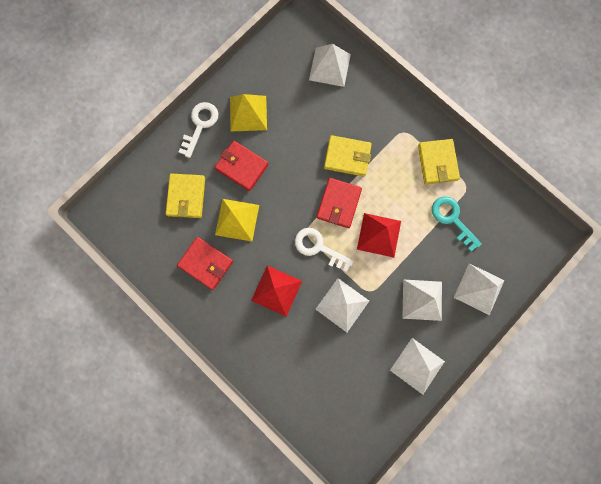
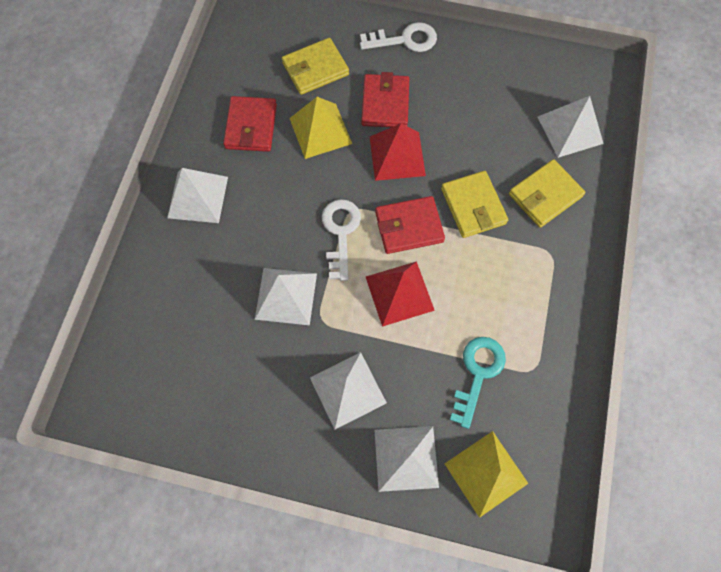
camera: 60 degrees right, 10 degrees down
(248, 113) = (451, 77): yellow pyramid -> yellow pyramid (486, 473)
(276, 290) = (261, 214): red pyramid -> red pyramid (397, 155)
(417, 365) = (258, 428): white pyramid -> white pyramid (198, 197)
(437, 163) = (540, 315): yellow wallet -> yellow wallet (545, 195)

